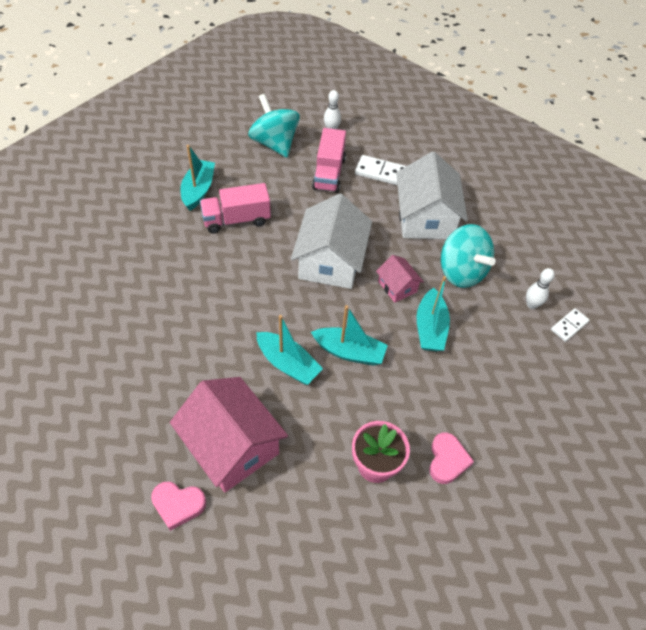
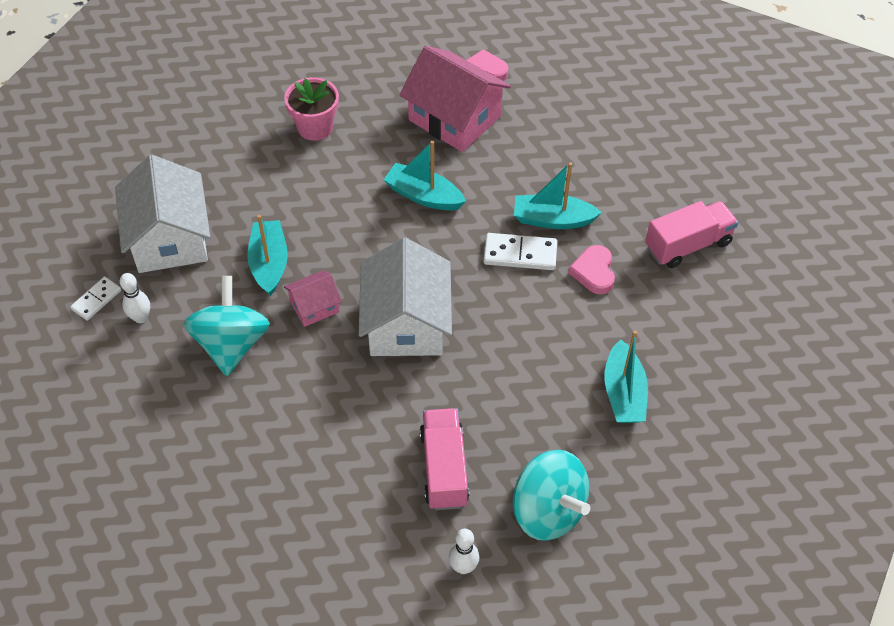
camera: 170 degrees right, 0 degrees up
(236, 220) = (550, 357): pink truck -> pink truck (687, 245)
(349, 352) = (359, 220): turquoise boat -> turquoise boat (552, 219)
(381, 173) = (361, 490): white domino -> white domino (520, 254)
(397, 286) = (314, 306): pink house -> pink house turned 75 degrees counterclockwise
(425, 218) = (285, 419): white house -> white house (169, 238)
(447, 460) = (246, 143): pink heart -> pink heart (594, 272)
(461, 272) = (231, 344): turquoise spinning top -> turquoise spinning top turned 45 degrees clockwise

